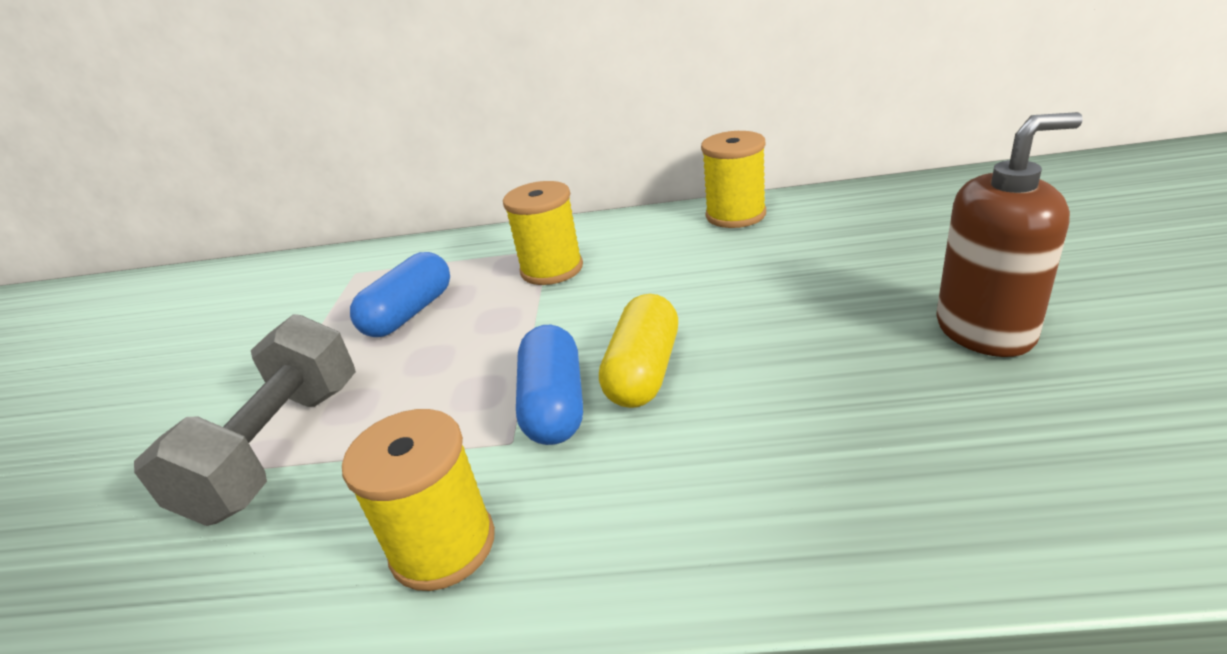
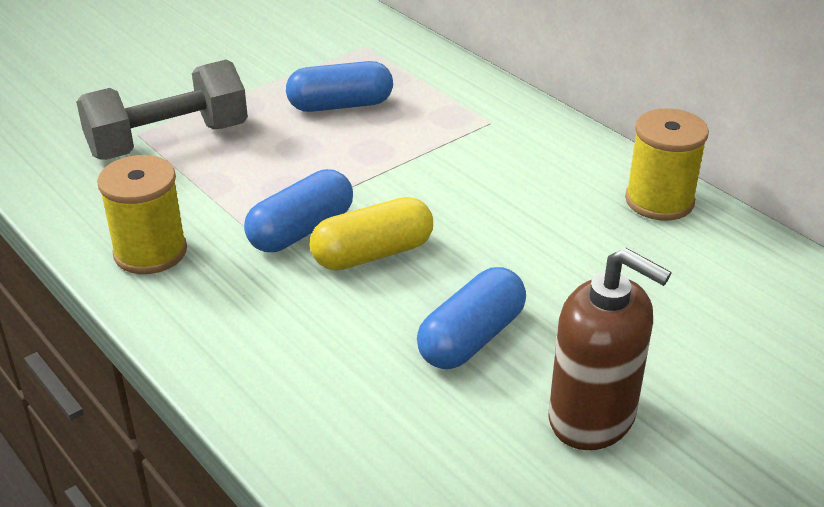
camera: 45 degrees right, 5 degrees up
(552, 269) = (463, 140): yellow spool -> none
(824, 357) = (471, 338): none -> blue capsule

